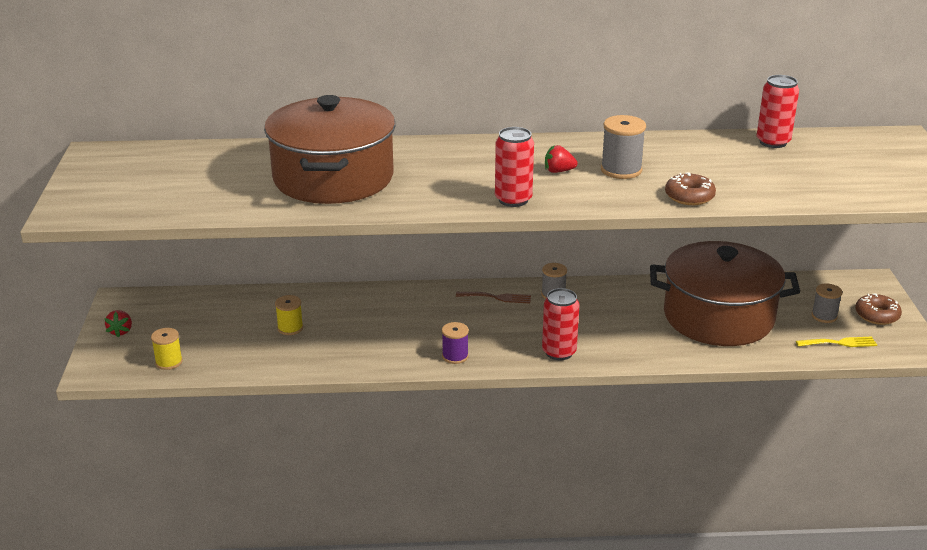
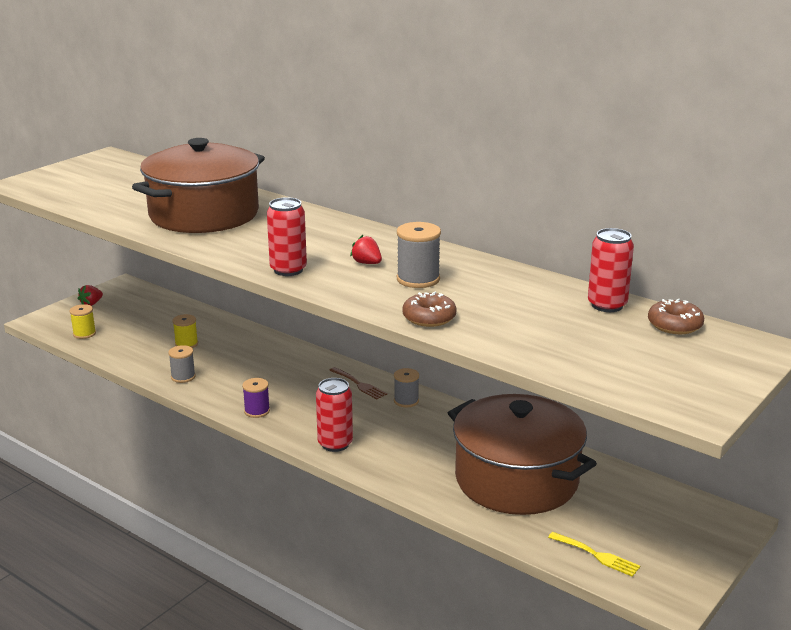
camera: 40 degrees right, 5 degrees down
(824, 316) = (623, 526): grey spool -> grey spool (183, 377)
(877, 315) = (682, 551): brown donut -> brown donut (674, 325)

